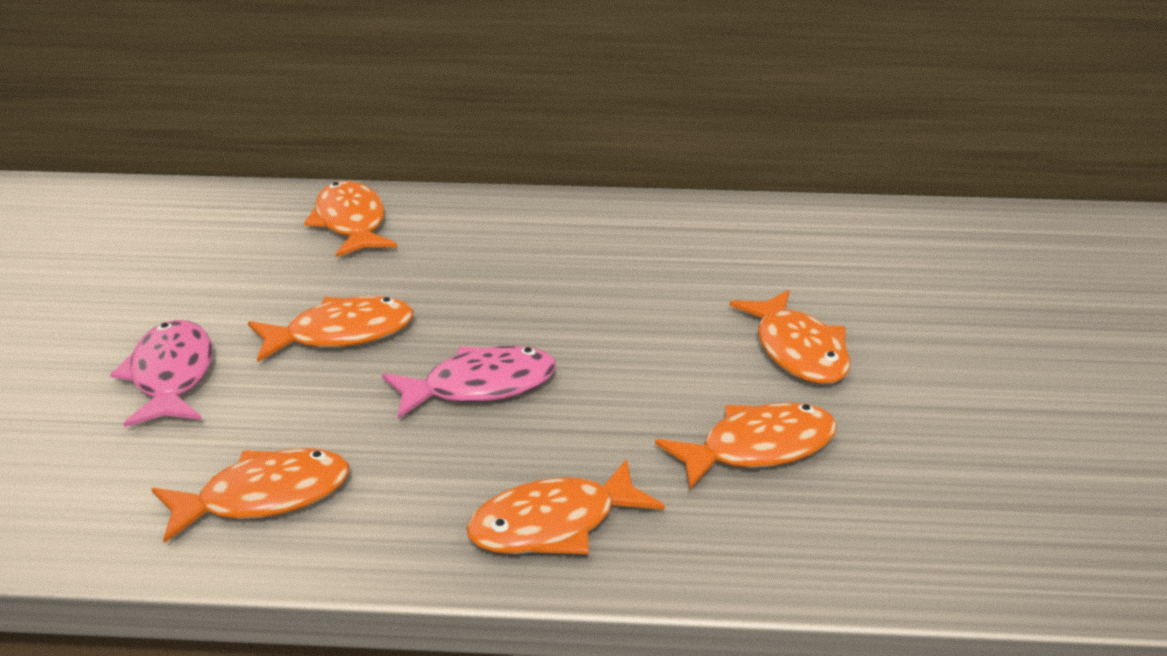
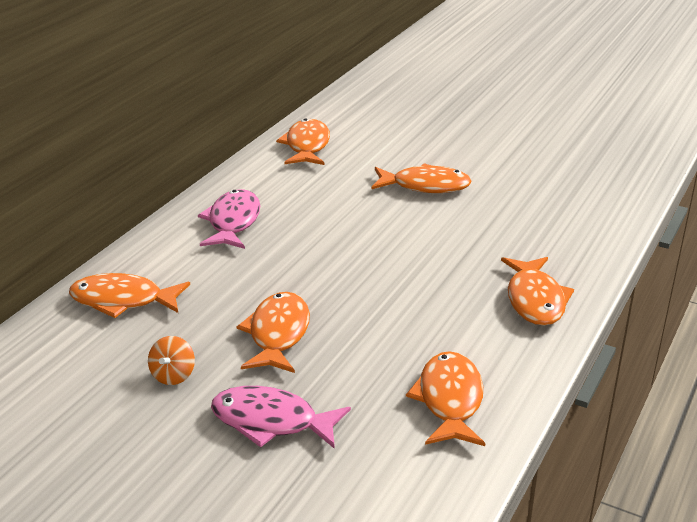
camera: 65 degrees left, 0 degrees up
(229, 293) = (173, 375): none -> orange spinning top
(480, 387) = (384, 293): pink fish -> pink fish (233, 222)
(758, 449) = (504, 222): orange fish -> orange fish (307, 146)

